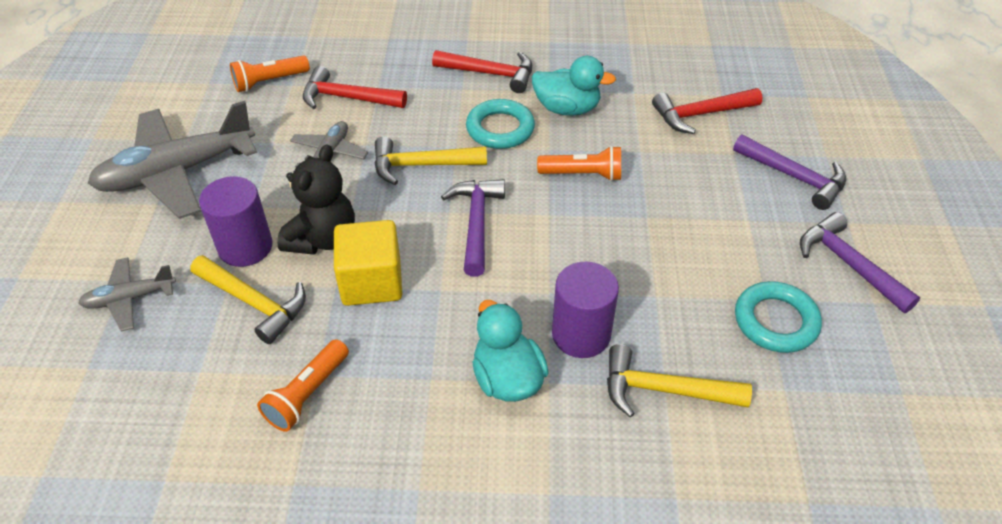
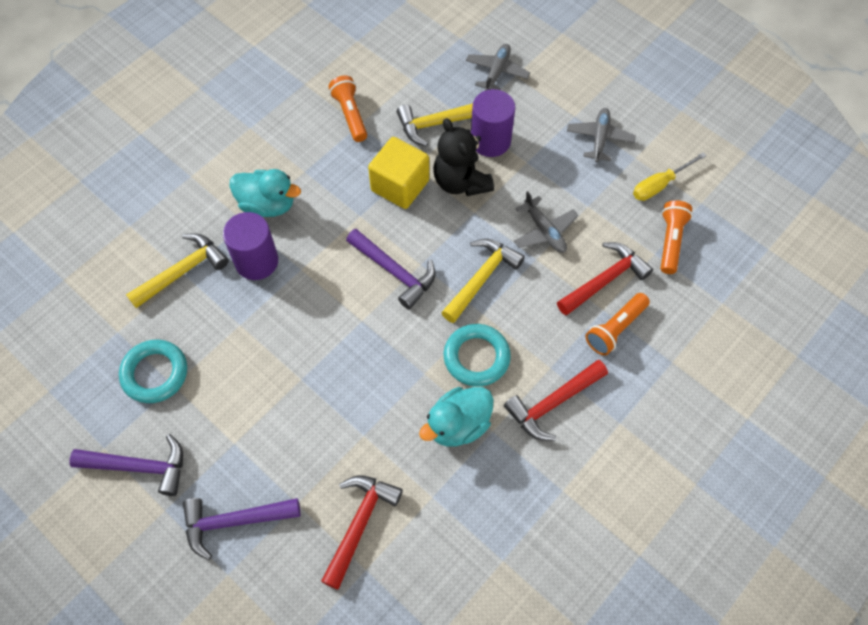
camera: 130 degrees right, 15 degrees up
(177, 172) = (599, 139): grey plane -> grey plane, size x0.50
(208, 112) = (659, 185): none -> yellow screwdriver
(583, 174) = (377, 373): orange flashlight -> orange flashlight (615, 329)

